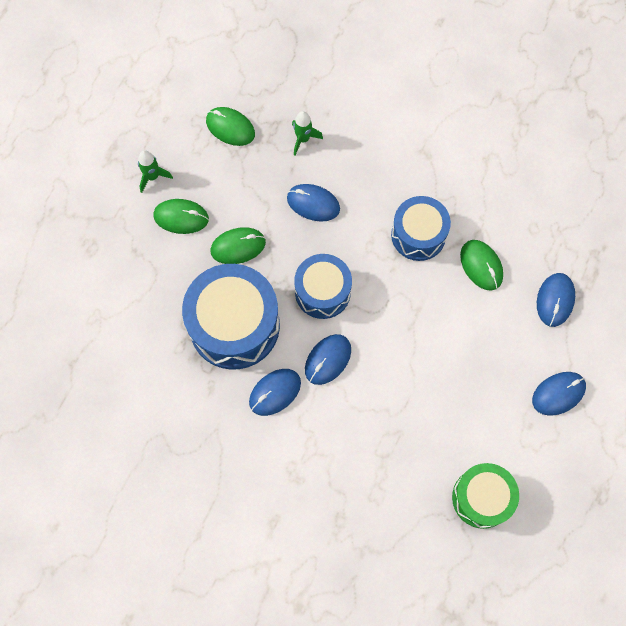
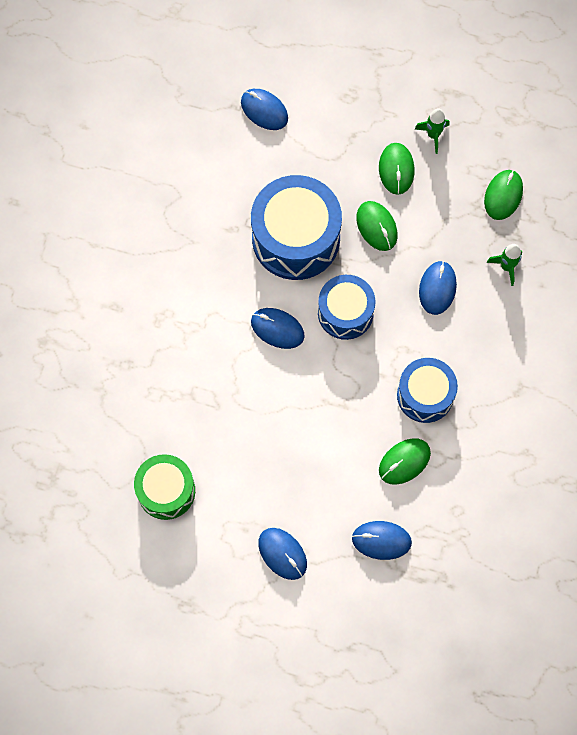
camera: 80 degrees right, 0 degrees up
(275, 392) = (236, 286): blue mouse -> blue mouse (264, 110)

